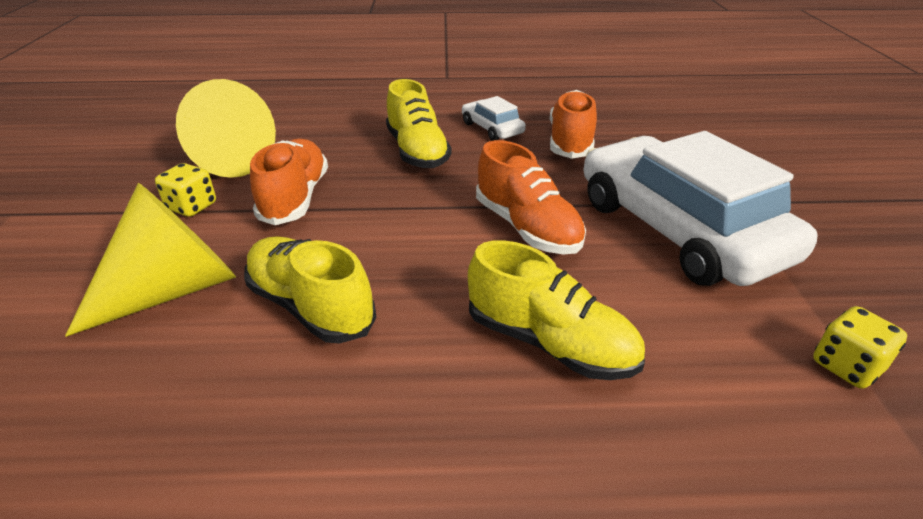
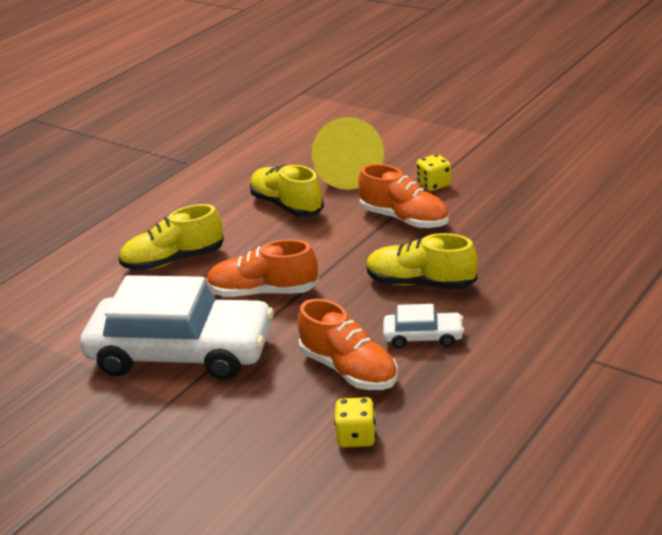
camera: 130 degrees right, 5 degrees down
(228, 159) = (495, 203): yellow cone -> none
(310, 306) = (287, 206): yellow shoe -> yellow shoe turned 120 degrees counterclockwise
(846, 366) = (38, 338): yellow dice -> yellow dice (356, 437)

